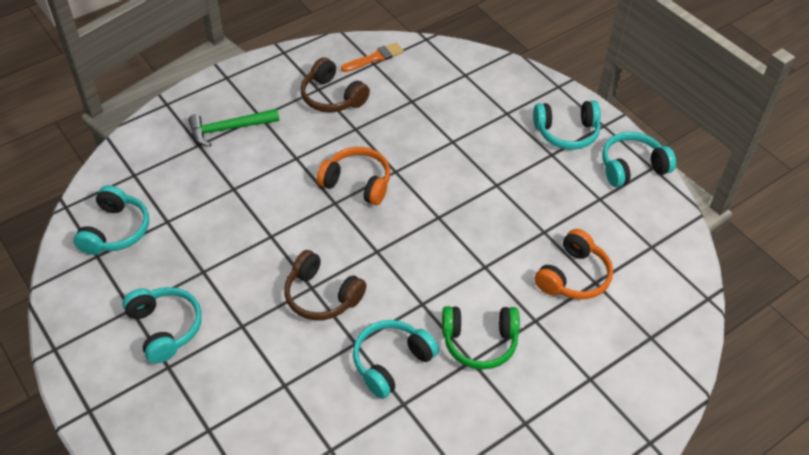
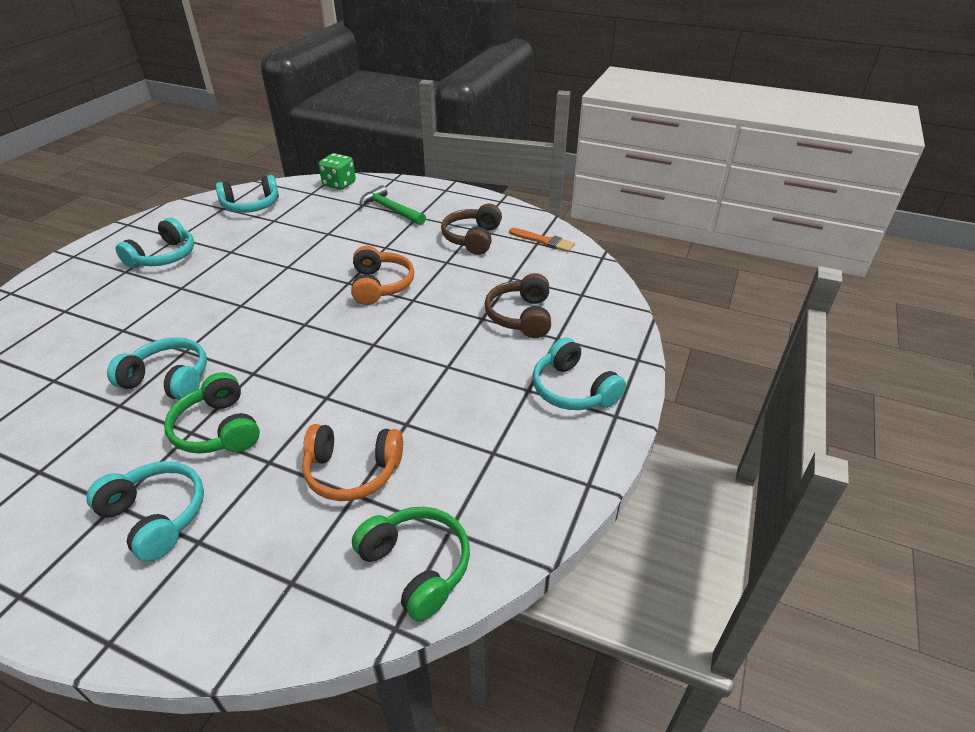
camera: 60 degrees right, 10 degrees down
(136, 147) = (339, 184): none -> green dice
(322, 296) = (233, 313): brown headphones -> brown headphones (521, 316)
(632, 167) = (570, 464): turquoise headphones -> turquoise headphones (156, 516)
(671, 272) = (416, 566): none -> green headphones

